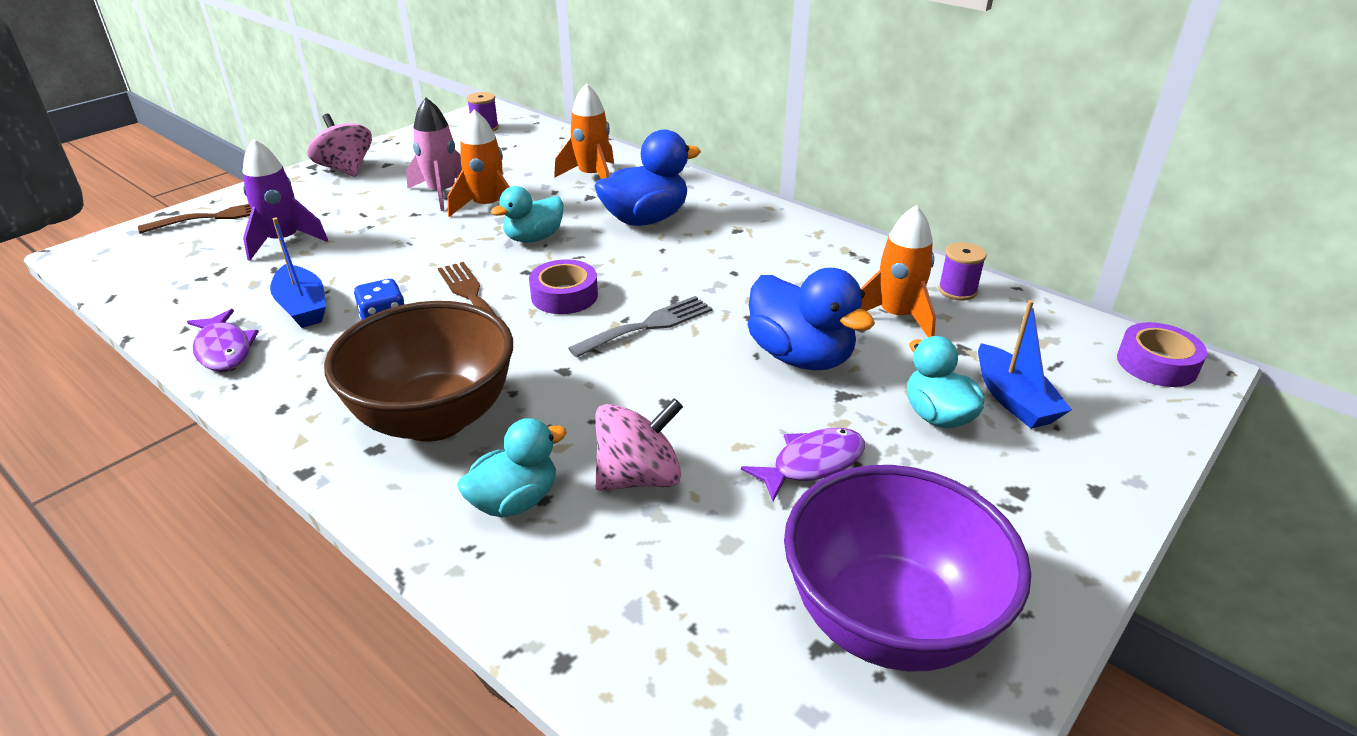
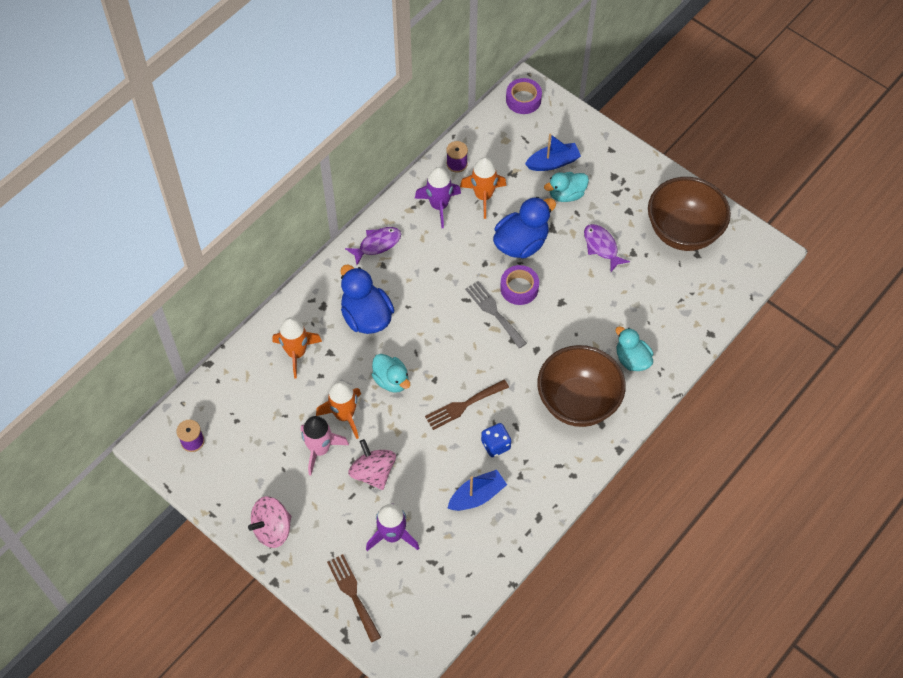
camera: 90 degrees left, 25 degrees up
(224, 349) = (522, 524): purple fish -> purple fish (377, 244)
(564, 296) = (463, 356): purple tape -> purple tape (519, 288)
(639, 477) = (614, 312): pink spinning top -> pink spinning top (373, 472)
(861, 274) = (439, 206): none -> purple rocket
(888, 620) = (683, 232): purple bowl -> brown bowl

